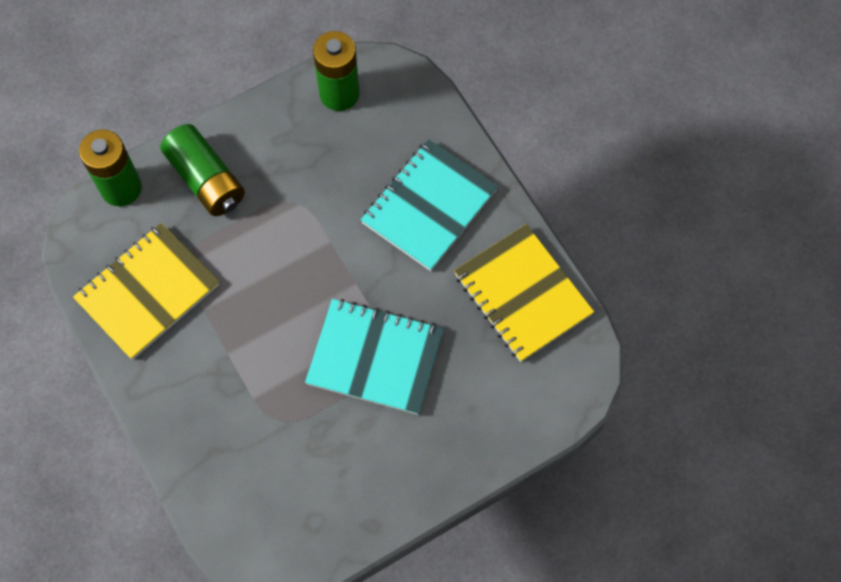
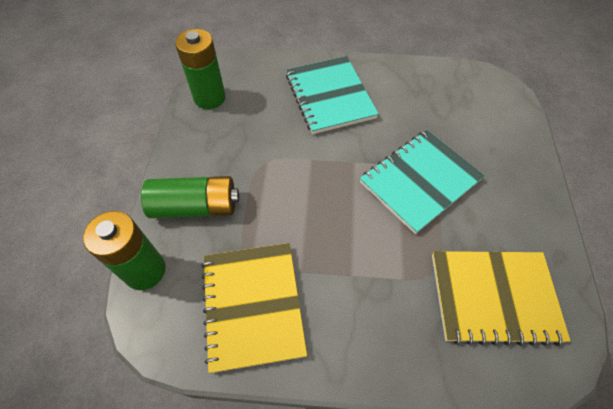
camera: 55 degrees left, 10 degrees down
(522, 294) = (425, 85): yellow notebook -> yellow notebook (493, 297)

